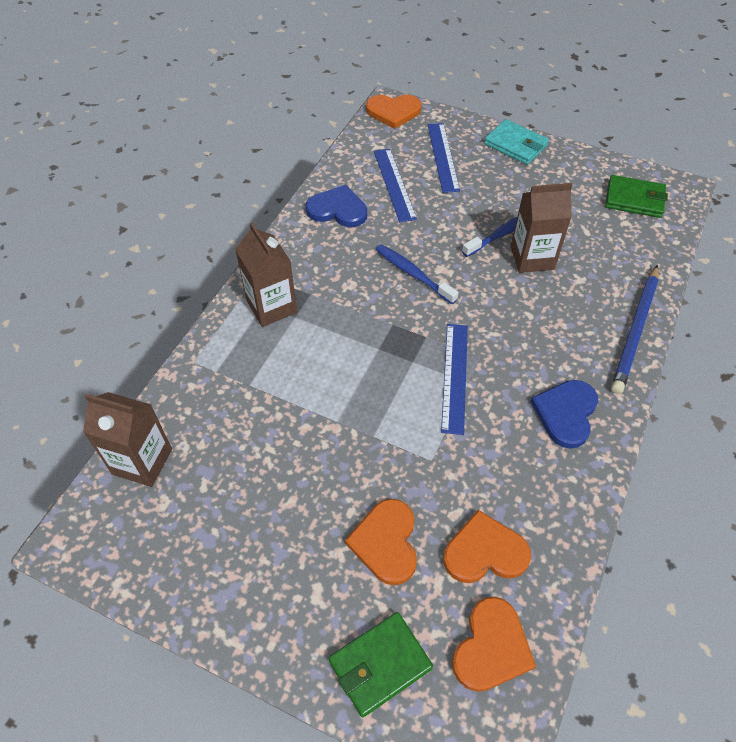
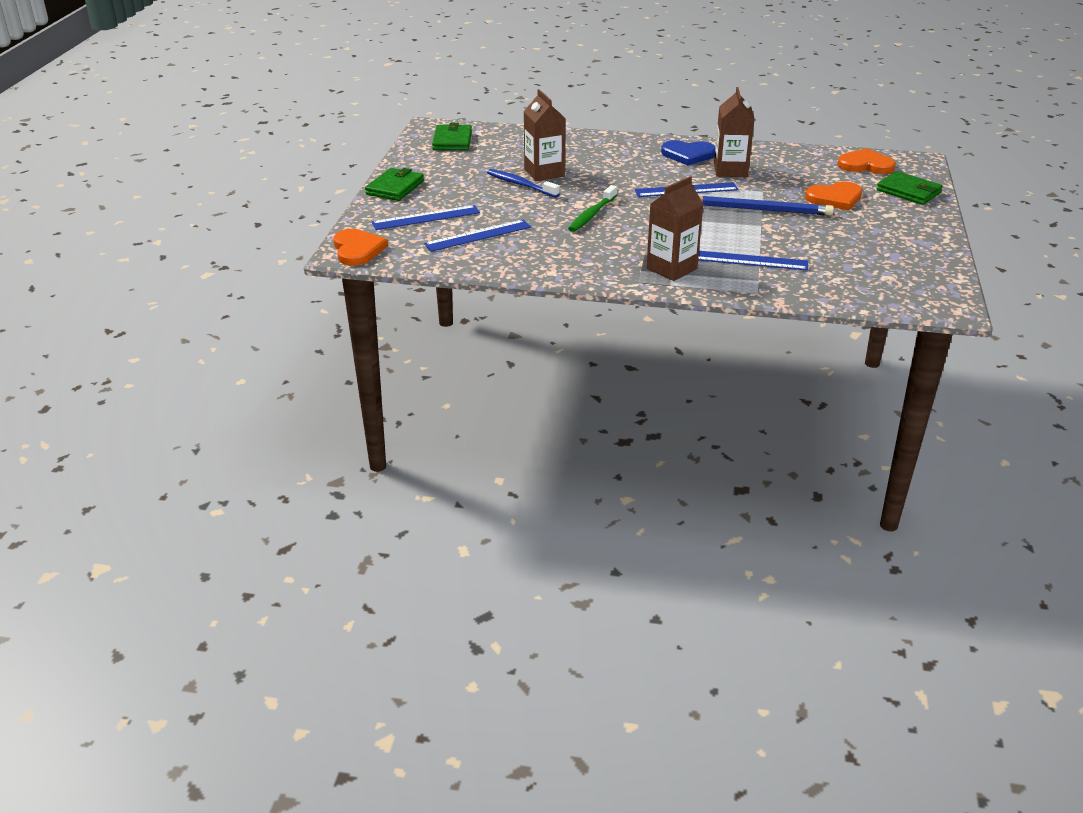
camera: 105 degrees left, 20 degrees down
(142, 461) = (865, 293): brown carton -> brown carton (730, 170)
(259, 378) = (749, 260): none -> blue ruler
(337, 209) = (528, 257): blue heart -> none
(413, 274) = (591, 215): blue toothbrush -> green toothbrush
(485, 552) = (811, 170): orange heart -> none
(515, 145) = (395, 188): turquoise wallet -> green wallet
(635, 331) = (598, 137): blue pencil -> blue pencil (760, 209)

